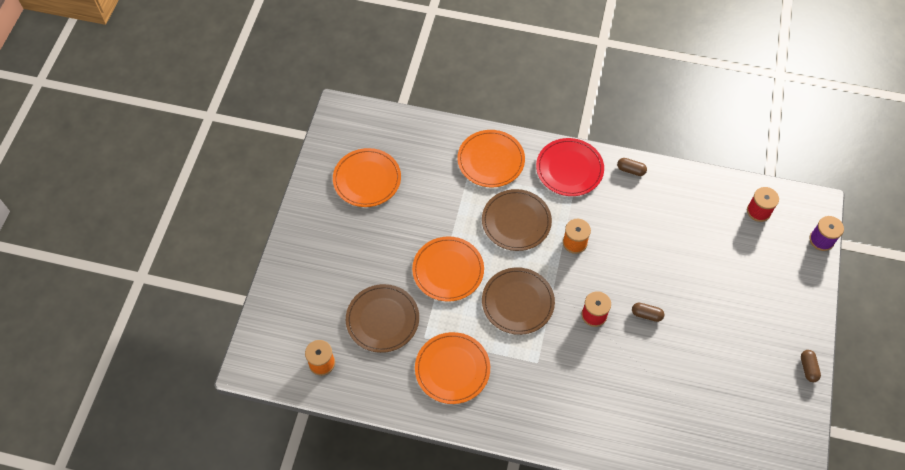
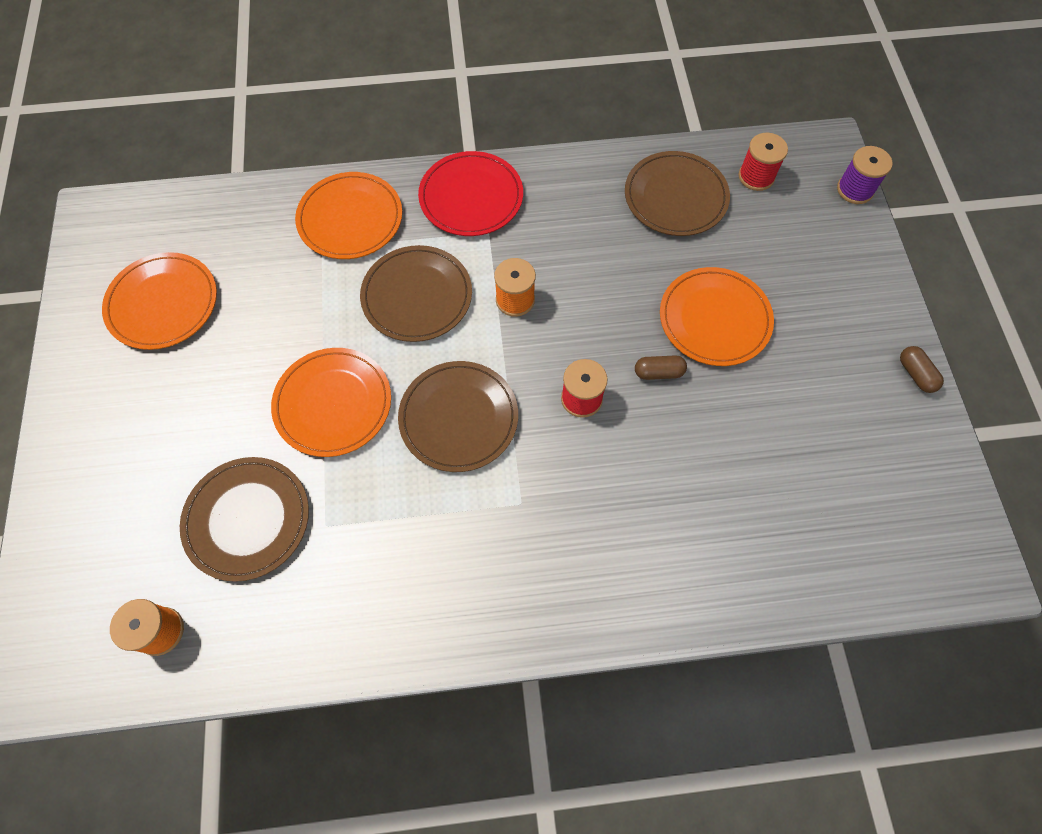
camera: 20 degrees left, 5 degrees up
(452, 369) = (387, 562): orange plate -> orange plate (714, 319)
(631, 170) = (559, 173): brown capsule -> none
(700, 208) = (675, 197): none -> brown plate

